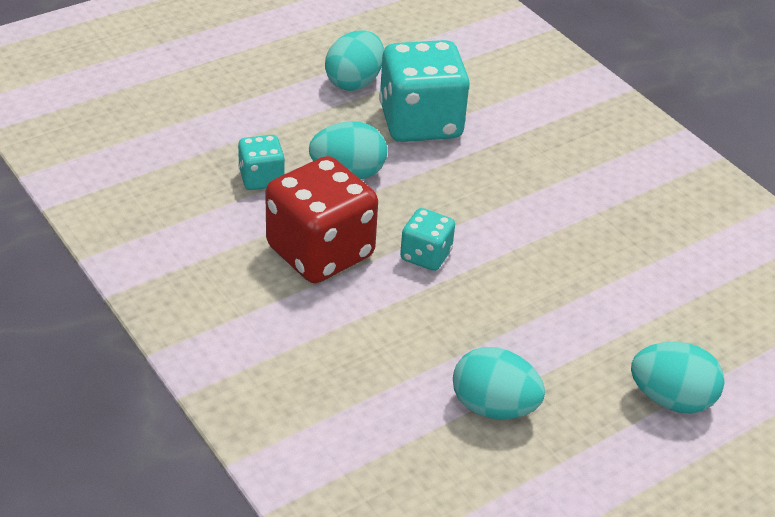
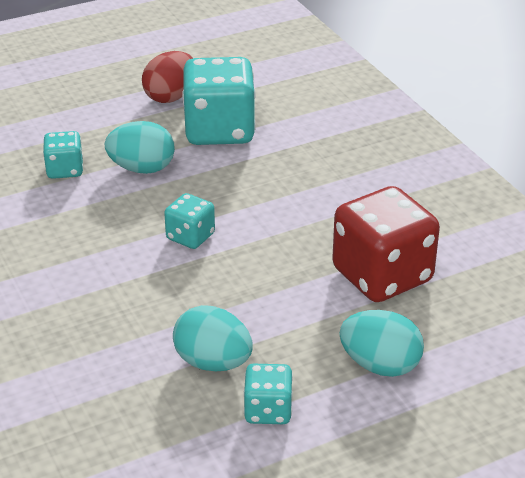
camera: 10 degrees right, 5 degrees down
(320, 252) = (97, 230): red dice -> red dice (382, 276)
(354, 82) = (171, 97): turquoise egg -> red egg
(568, 460) = (268, 410): none -> turquoise dice

